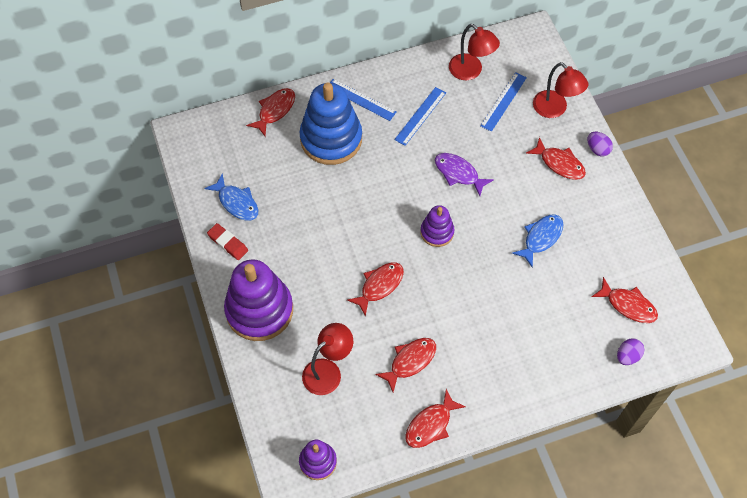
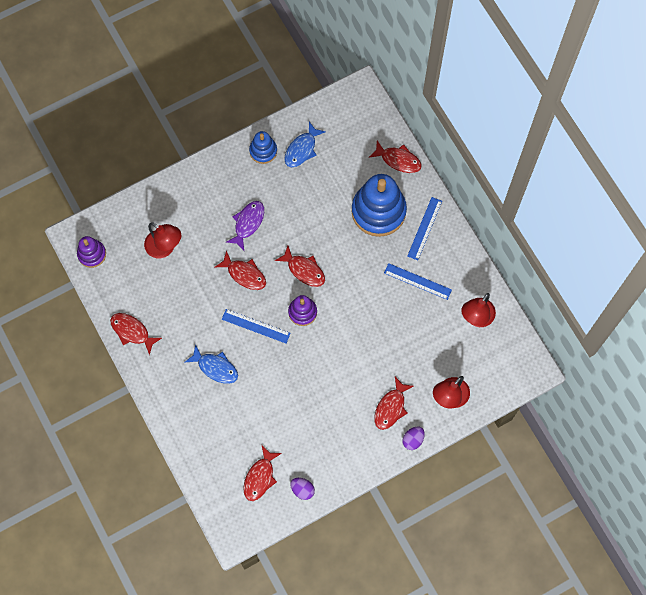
camera: 80 degrees right, 10 degrees up
(228, 243) = (263, 151): red eraser -> blue stacking toy
(259, 310) = (208, 187): purple stacking toy -> none
(410, 361) = (182, 308): red fish -> red fish (304, 270)
(458, 173) = (364, 322): purple fish -> purple fish (248, 223)
(503, 101) = (448, 351): blue ruler -> blue ruler (256, 326)
(541, 238) = (312, 398): blue fish -> blue fish (215, 367)
(627, 356) = (213, 479): purple egg -> purple egg (302, 490)

